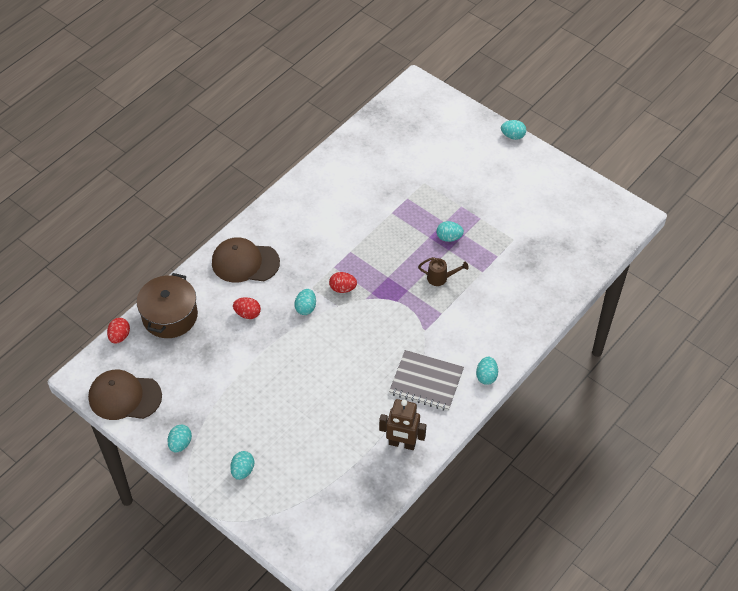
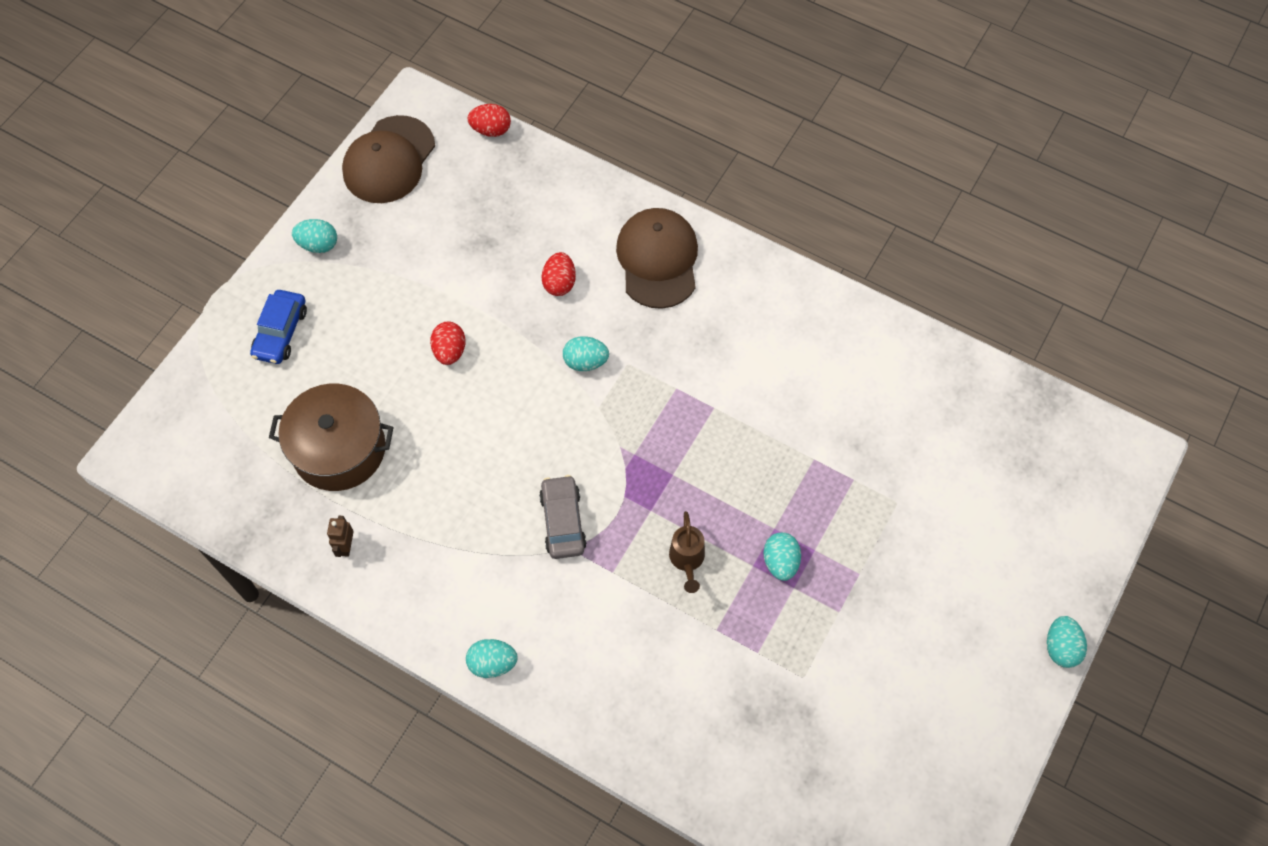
camera: 80 degrees right, 10 degrees up
(124, 397) = (389, 160): brown cap -> brown cap turned 150 degrees counterclockwise
(170, 316) = (538, 183): brown pot -> brown pot (339, 449)
(243, 470) = (280, 332): turquoise egg -> blue car
(343, 288) = (634, 409): red egg -> red egg (450, 351)
(402, 444) = (346, 546): brown robot -> brown robot, size x0.50
(407, 332) = (563, 521): none -> grey car
(426, 382) = (468, 566): grey notebook -> none

